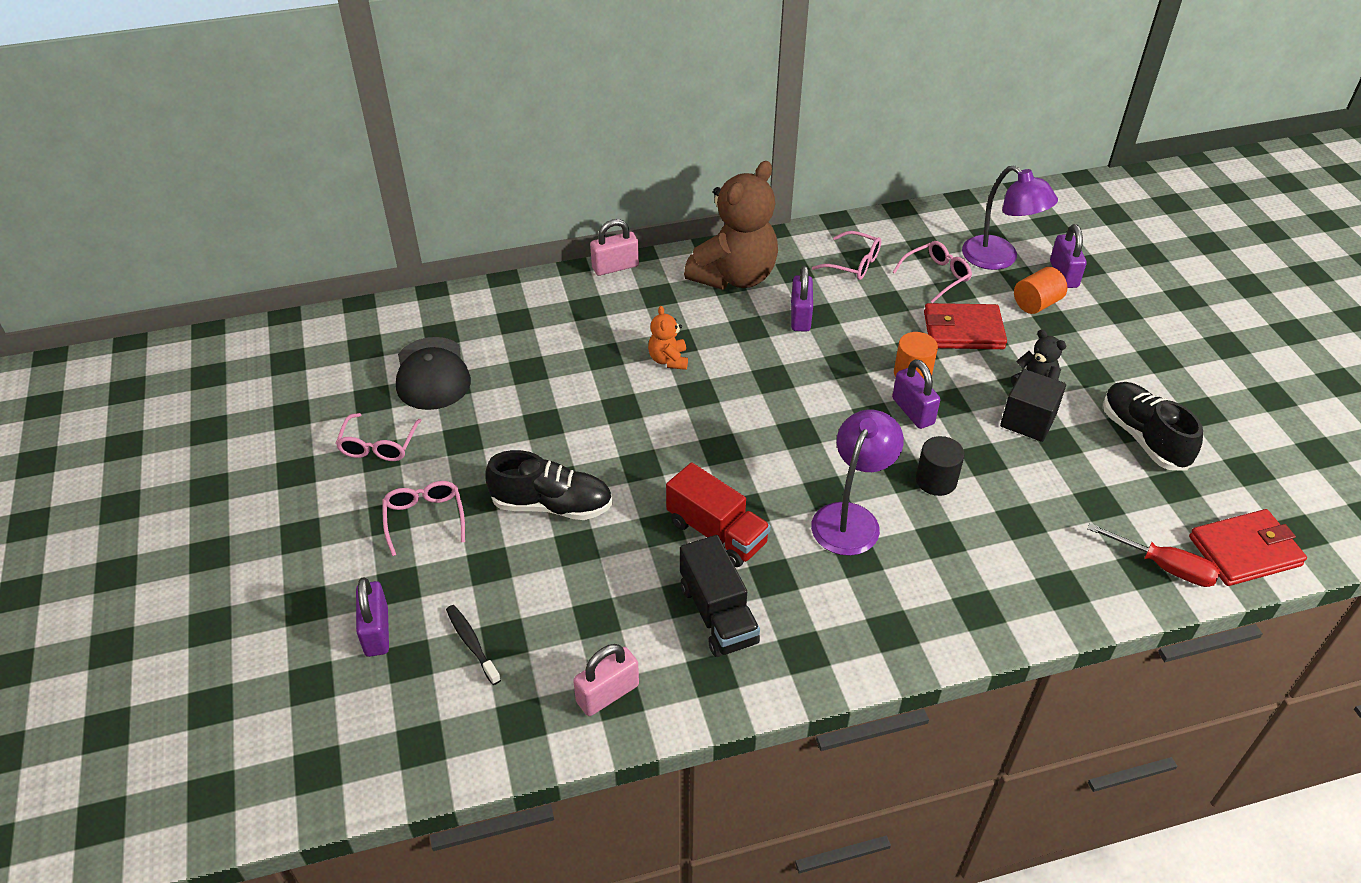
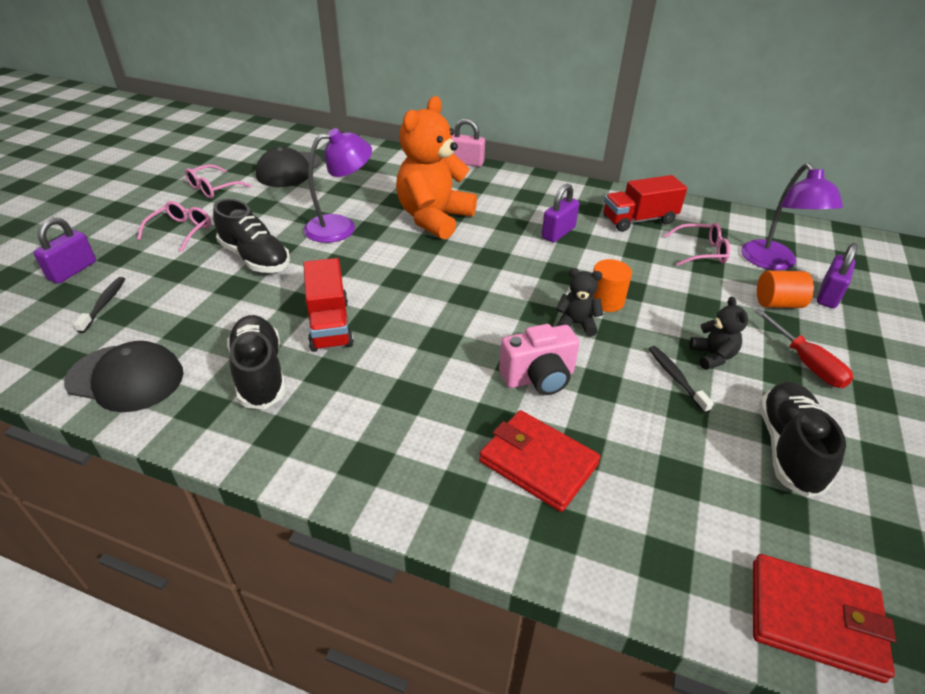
camera: 35 degrees right, 5 degrees down
(607, 694) = (126, 378): pink padlock -> black cap
(668, 360) = (434, 218): orange teddy bear -> orange teddy bear, size x2.25
(718, 614) = (260, 373): black truck -> black shoe
(734, 276) = (538, 195): brown teddy bear -> none
(851, 518) = (436, 367): purple lamp -> purple lamp (341, 227)
(853, 264) = (639, 220): pink glasses -> red truck
(913, 411) = (576, 324): purple padlock -> black teddy bear
(936, 480) = (538, 378): black cylinder -> pink camera
(963, 330) = (685, 293): red wallet -> red wallet (538, 463)
(1028, 420) = (675, 378): black cube -> black toothbrush
(1164, 567) = (694, 574): red screwdriver -> red screwdriver (806, 363)

